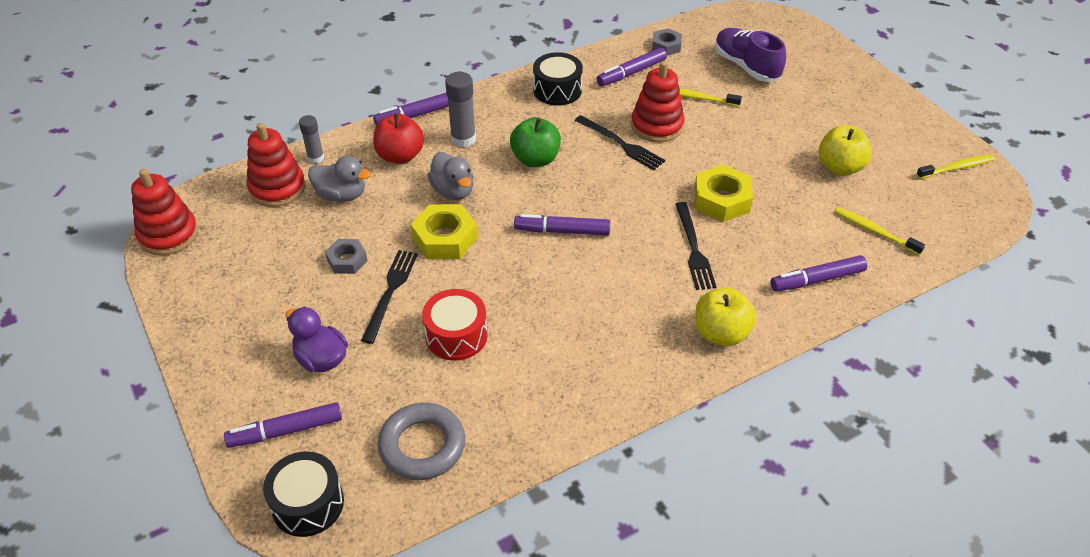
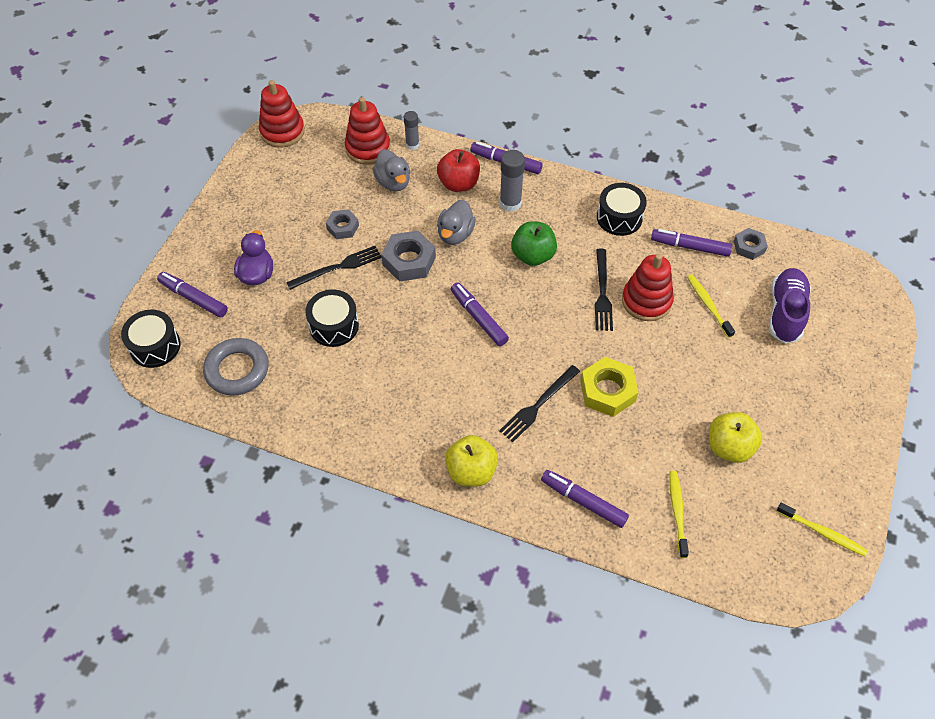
camera: 50 degrees right, 10 degrees up
(445, 238) = (409, 261): yellow nut -> grey nut
(456, 335) = (334, 326): red drum -> black drum

